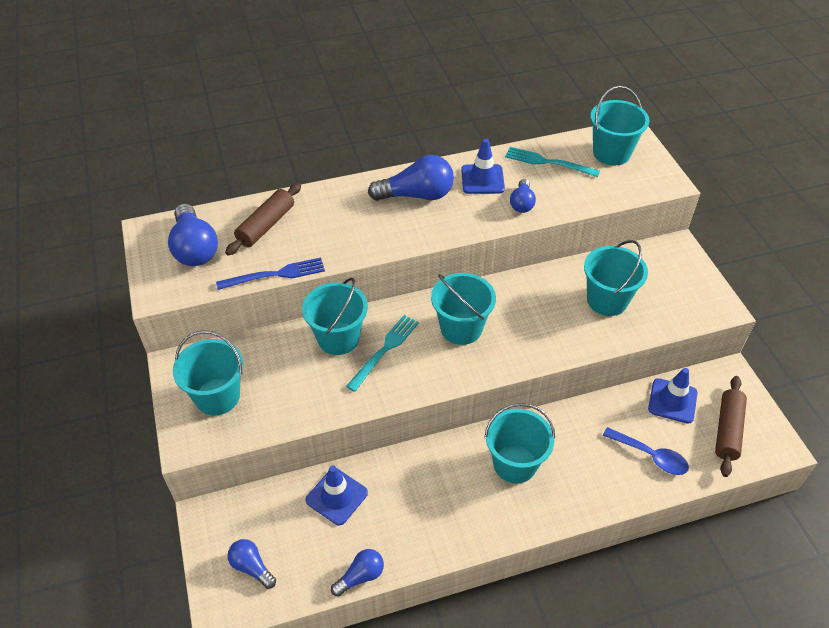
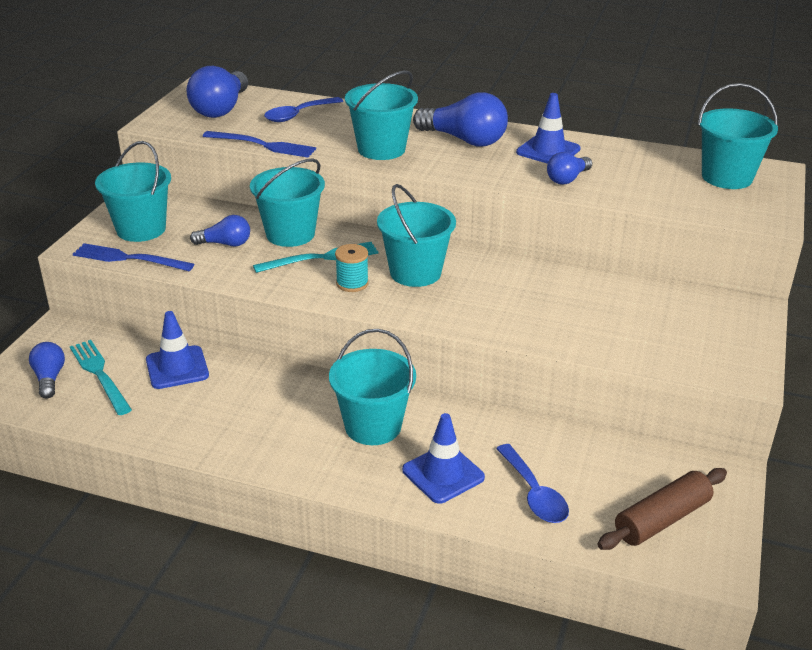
camera: 35 degrees right, 15 degrees down
(242, 432) = (128, 258): none -> blue fork
(266, 225) = (298, 115): brown rolling pin -> blue spoon
(361, 576) = (126, 432): blue light bulb -> blue light bulb (225, 244)
(430, 363) = (352, 283): none -> turquoise spool
(548, 162) = (639, 161): turquoise fork -> turquoise fork (99, 374)
(607, 300) = (605, 314): turquoise bucket -> turquoise bucket (381, 149)
(672, 401) = (619, 462): blue traffic cone -> blue traffic cone (443, 474)

